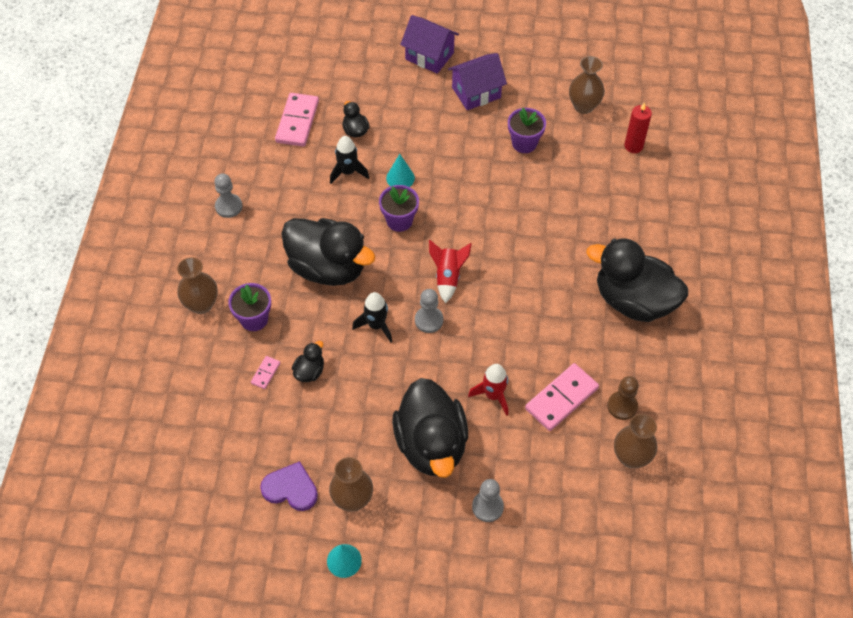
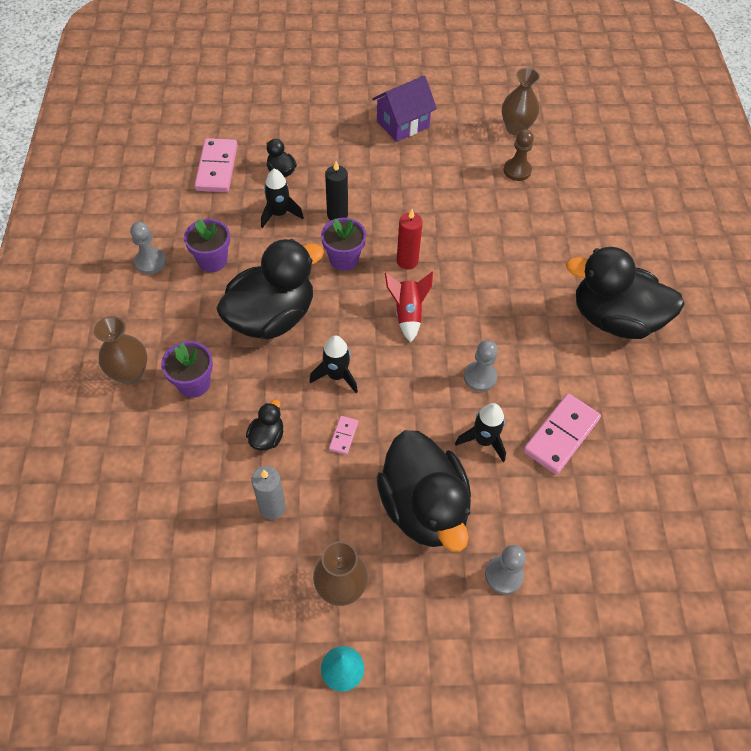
camera: 10 degrees left, 0 degrees up
(265, 373) = (215, 445): pink domino -> pink domino (343, 436)
(291, 488) = (263, 583): purple heart -> none
(306, 430) = (272, 507): none -> grey candle
(328, 268) = (272, 317): black duck -> black duck turned 60 degrees counterclockwise
(400, 178) = (337, 215): turquoise cone -> black candle
(429, 56) = (348, 93): purple house -> none
(429, 320) = (395, 363): grey pawn -> grey pawn (480, 377)
(493, 395) = (483, 440): red rocket -> black rocket
(524, 143) = (462, 169): purple flower pot -> purple flower pot (212, 260)
(622, 406) = (630, 436): brown pawn -> brown pawn (517, 170)
(631, 457) = (654, 494): brown vase -> none
(633, 146) = (575, 162): red candle -> red candle (407, 261)

